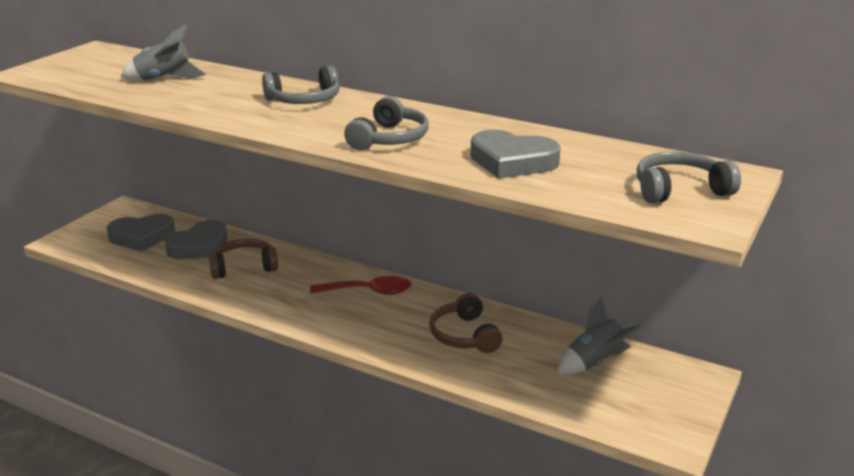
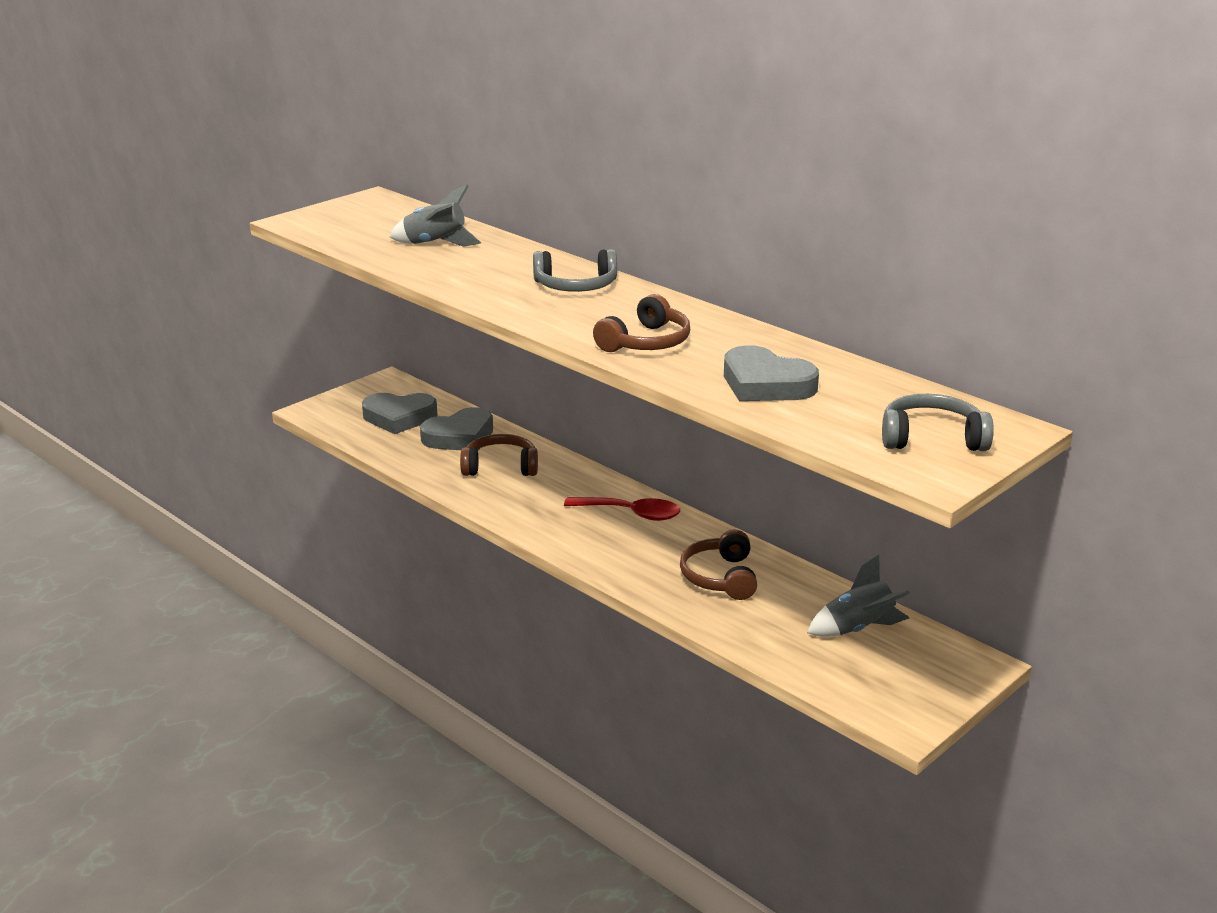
camera: 15 degrees right, 0 degrees up
(389, 139) = (646, 342): grey headphones -> brown headphones

